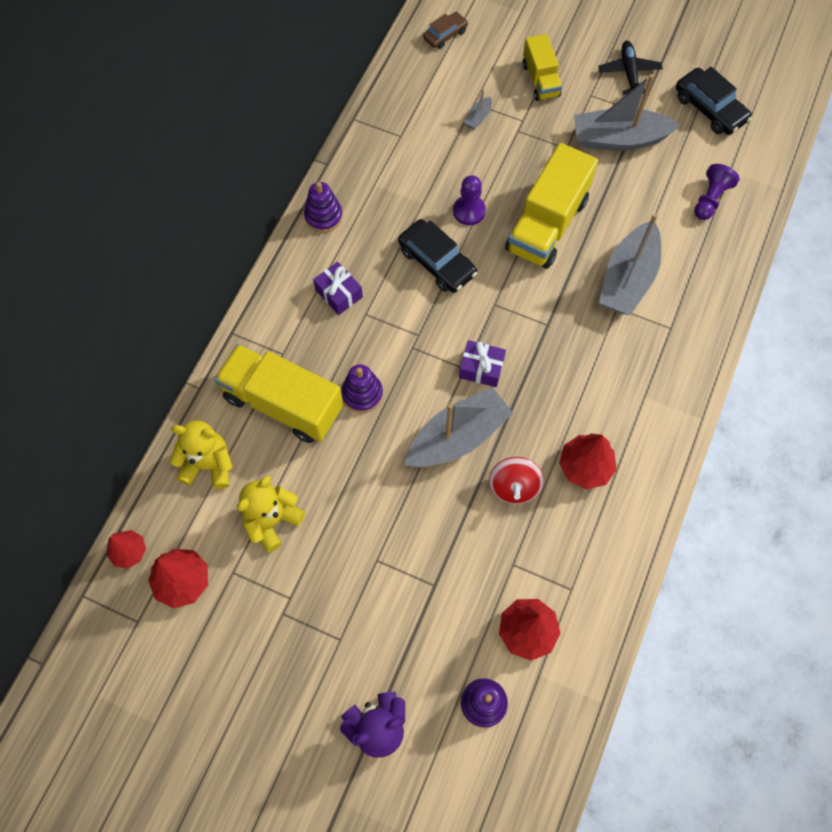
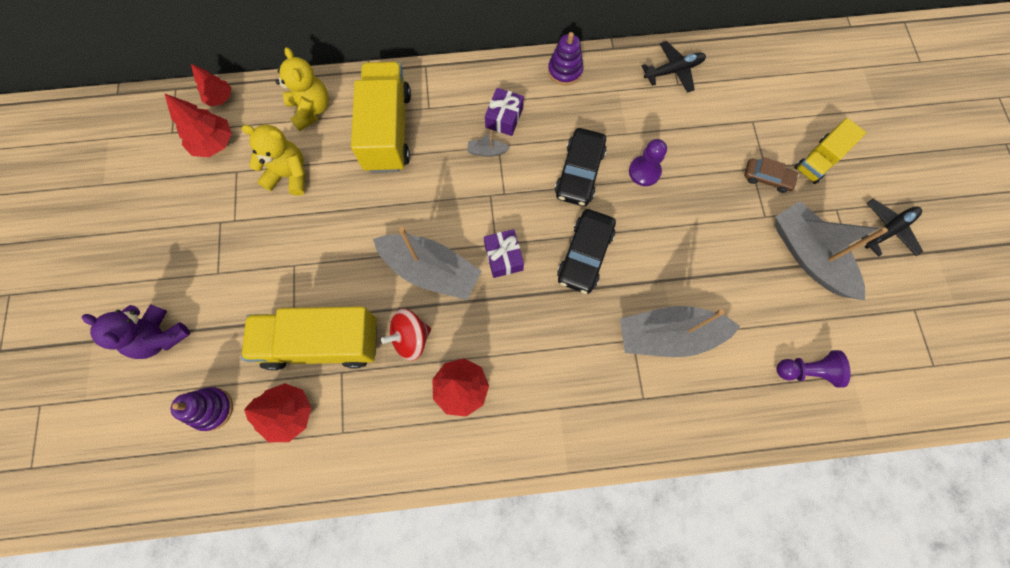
camera: 60 degrees right, 5 degrees up
(362, 394) = (427, 180): purple stacking toy -> none
(384, 131) = (673, 71): none -> black plane
(445, 35) = (803, 64): brown car -> brown car (767, 178)
(478, 117) = (741, 131): grey boat -> grey boat (487, 151)
(547, 225) = (675, 239): yellow truck -> yellow truck (322, 343)
(709, 109) = (908, 322): black car -> black car (585, 255)

